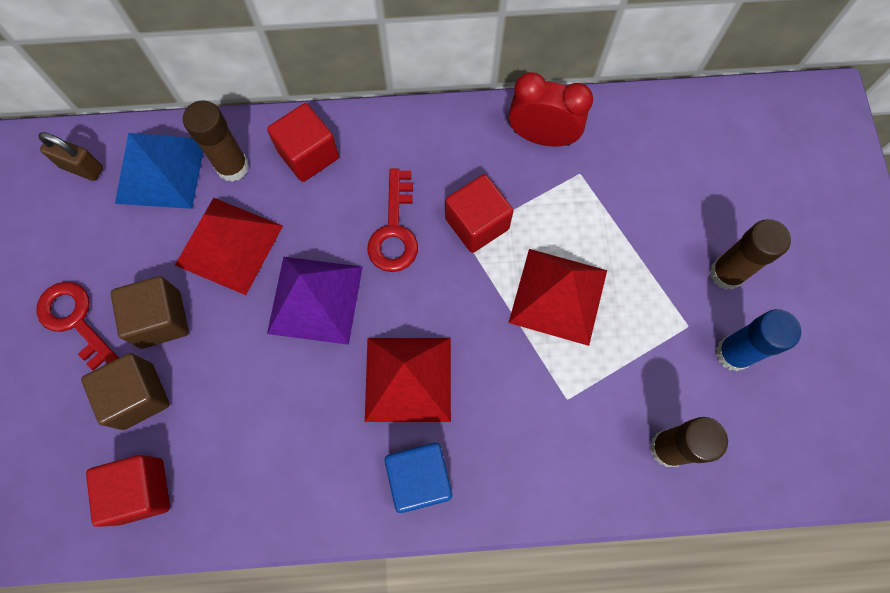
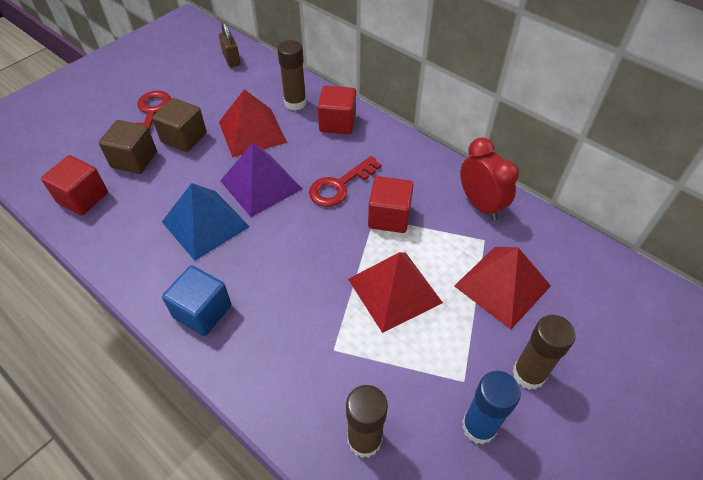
camera: 45 degrees right, 20 degrees down
(160, 171) = (261, 83): blue pyramid -> blue pyramid (205, 224)
(408, 379) = (259, 258): red pyramid -> red pyramid (502, 286)

